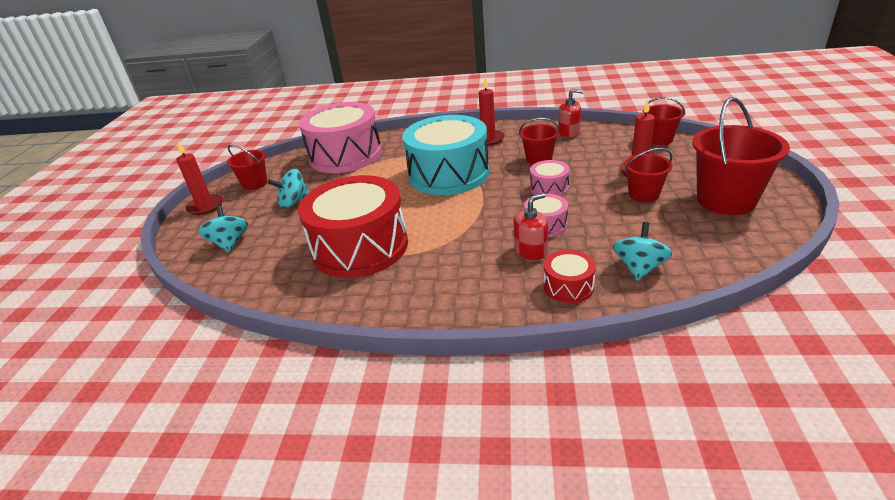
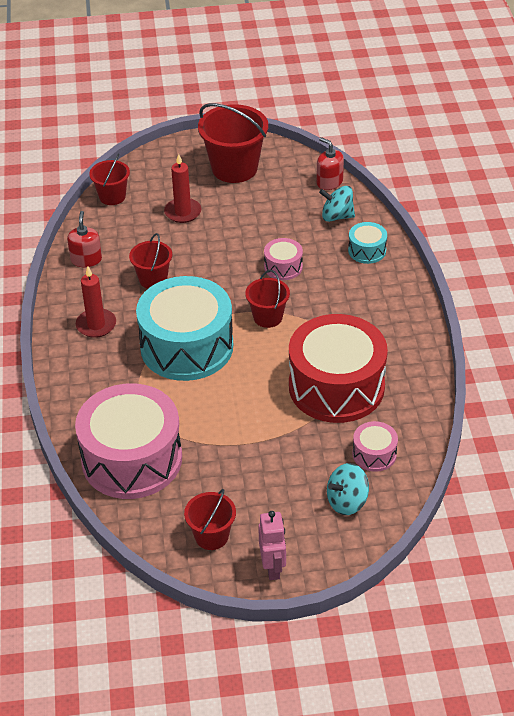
camera: 105 degrees left, 10 degrees up
(205, 206) = (273, 567): red candle -> pink robot
(294, 202) = (257, 473): turquoise spinning top -> none
(531, 251) = (324, 273): red soap dispenser -> red soap dispenser (329, 182)
(549, 188) = (216, 268): pink drum -> pink drum (374, 454)
(568, 287) = (367, 250): red drum -> turquoise drum
(644, 194) = (226, 210): red bucket -> red bucket (268, 317)

